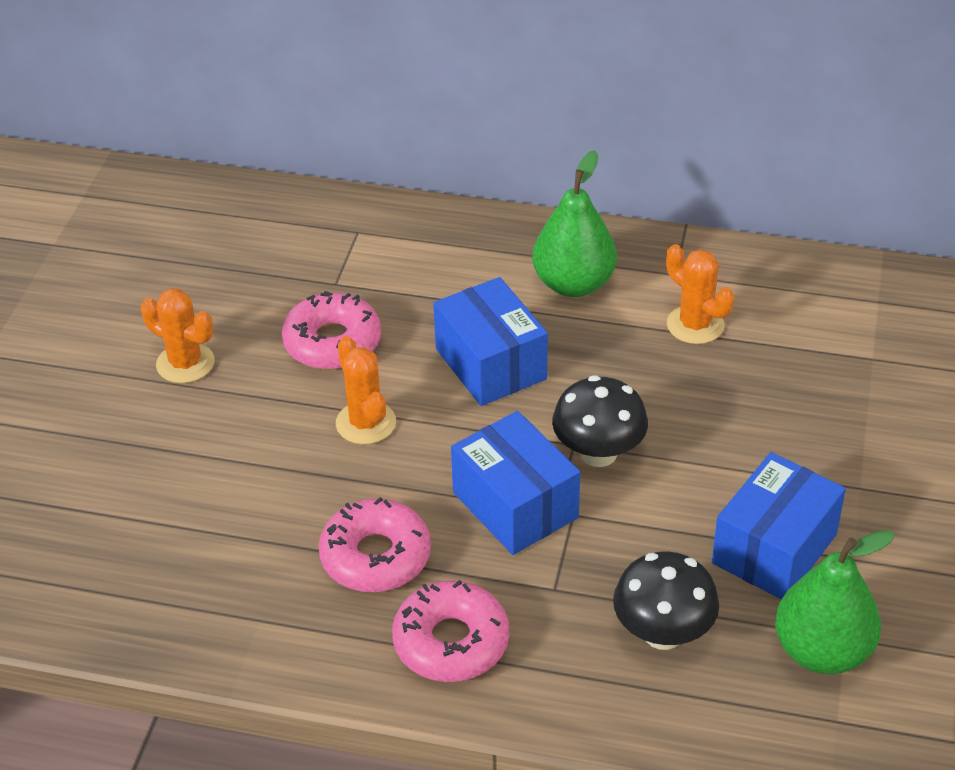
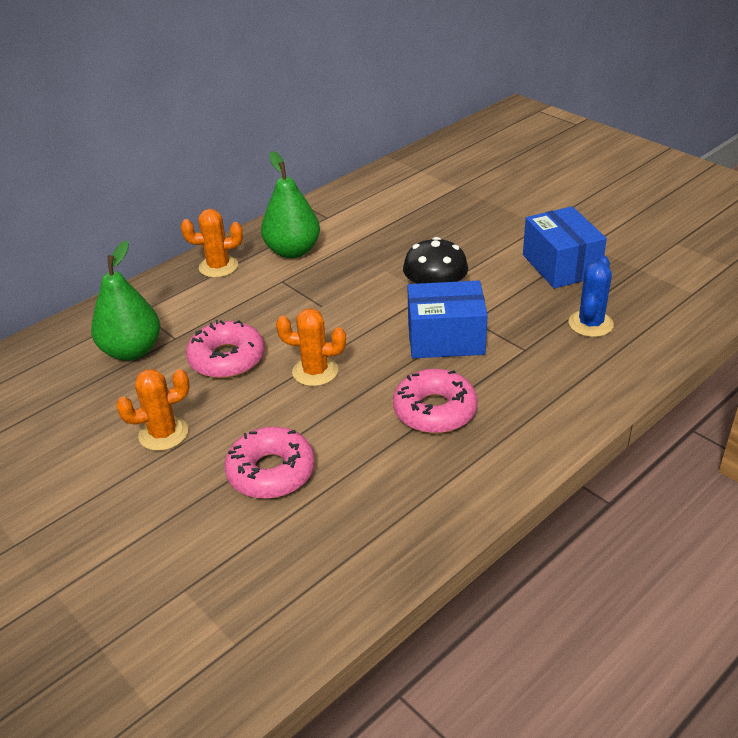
camera: 55 degrees left, 5 degrees down
(451, 642) = (533, 405): pink donut -> pink donut (271, 472)
(490, 364) = (321, 304): blue box -> none
(663, 633) = (590, 324): black mushroom -> blue cactus
(695, 325) = (373, 226): orange cactus -> orange cactus (218, 267)
(822, 651) = (643, 279): green pear -> green pear (132, 351)

